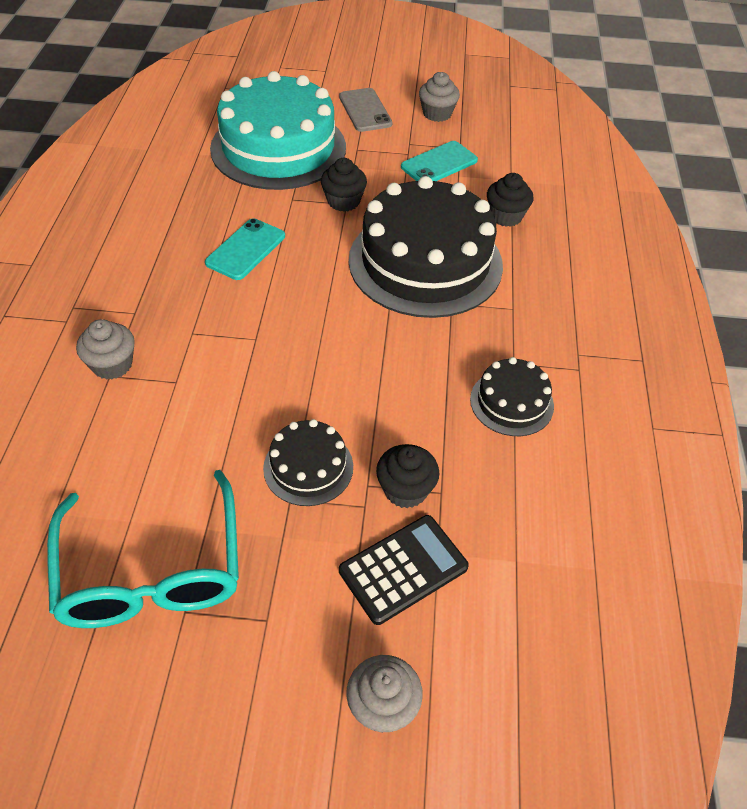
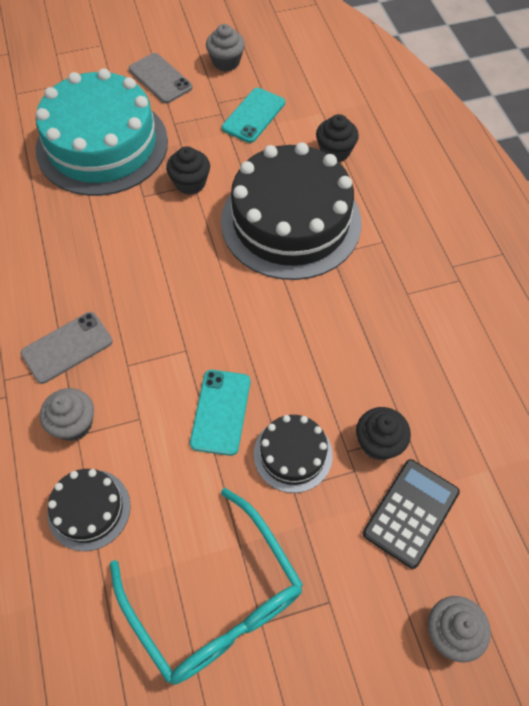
camera: 20 degrees left, 10 degrees up
(145, 299) = (67, 347): none -> grey phone
(246, 249) = (129, 263): turquoise phone -> turquoise phone (220, 412)
(511, 402) = (422, 331): black cake -> black cake (89, 509)

